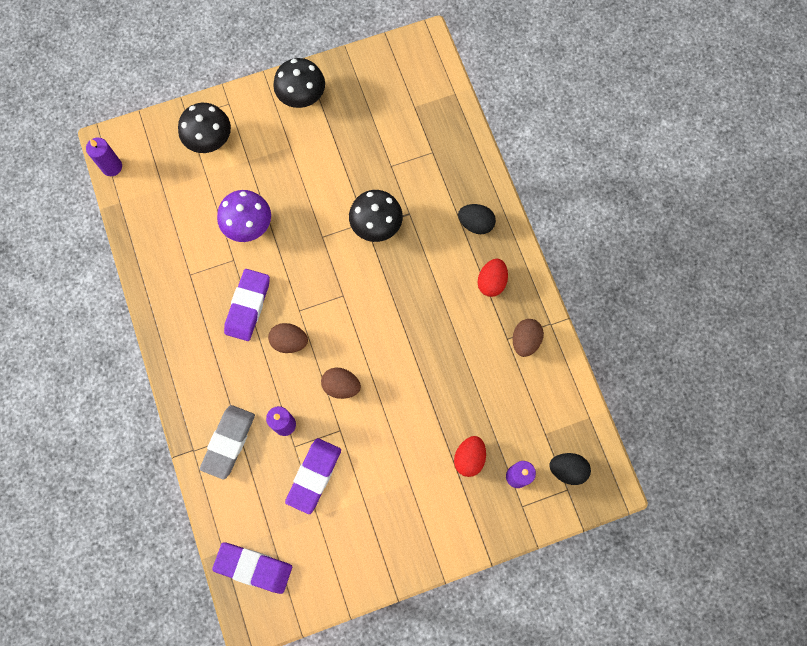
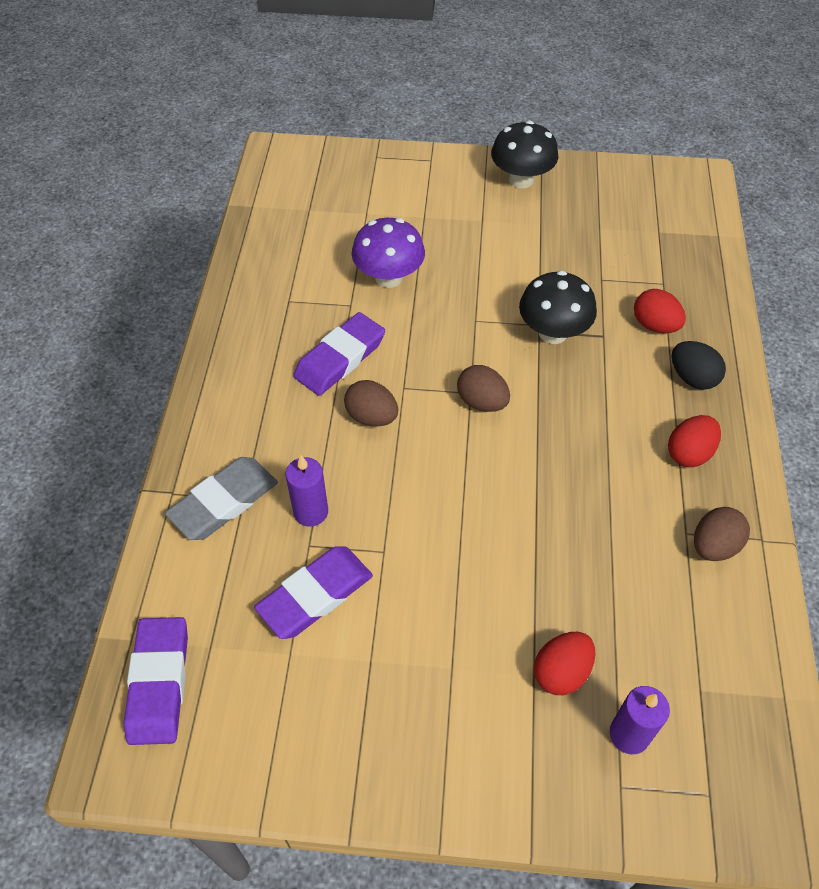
camera: 25 degrees right, 20 degrees down
(112, 167) = (264, 172): purple candle -> none
(210, 140) = (390, 184): black mushroom -> none
(253, 568) = (159, 683): purple eraser -> purple eraser turned 45 degrees clockwise
(341, 386) = (414, 496): brown egg -> brown egg (482, 402)
(438, 191) = (654, 325): none -> red egg
(567, 469) = (720, 762): black egg -> none

